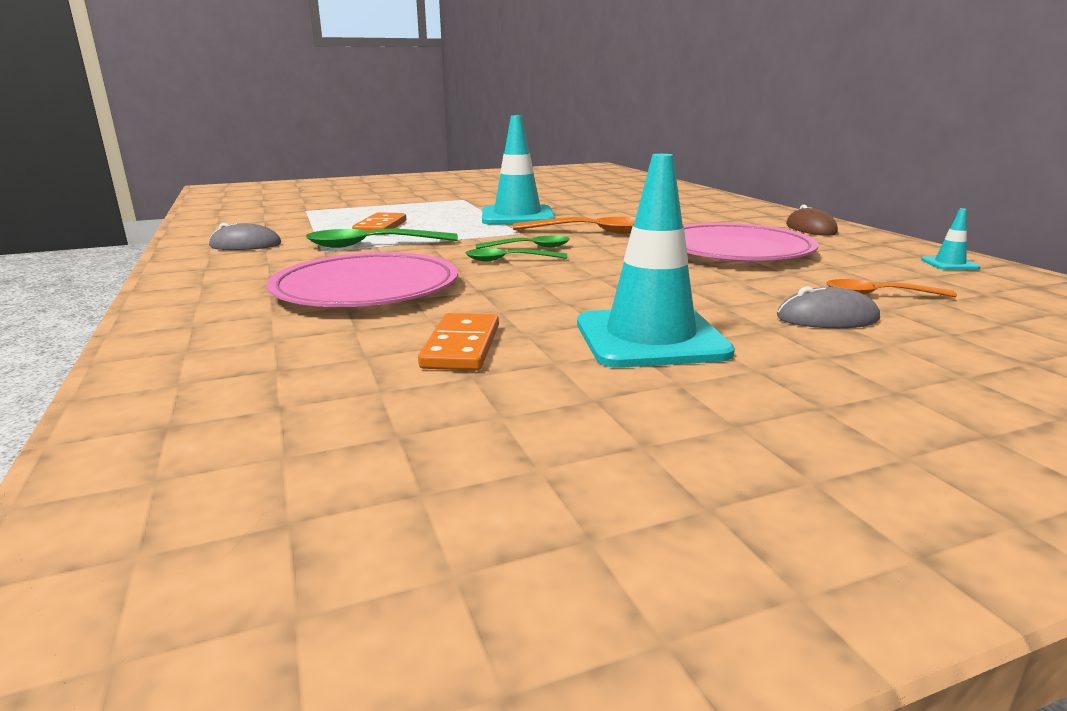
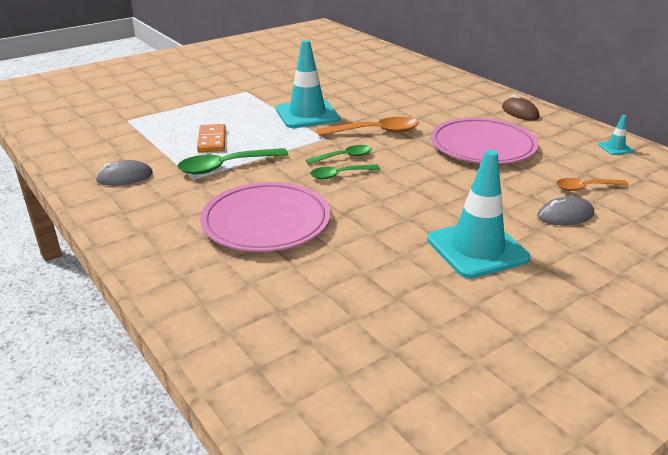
camera: 15 degrees left, 10 degrees up
(461, 346) = (373, 273): orange domino -> none

